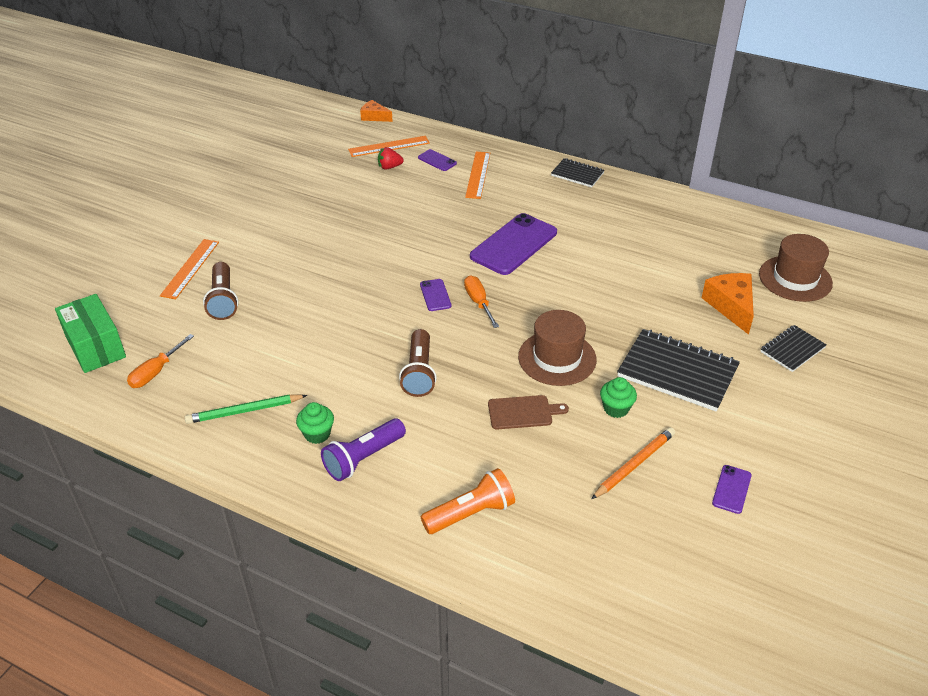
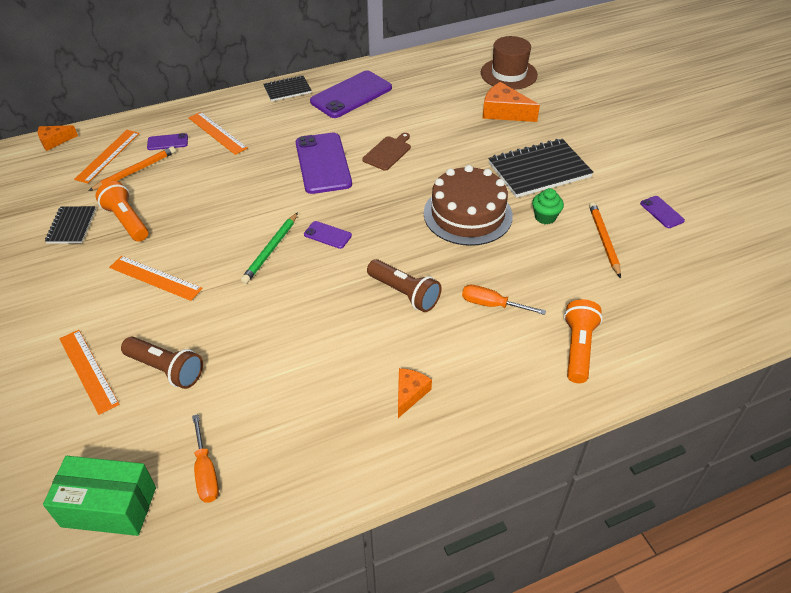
camera: 50 degrees left, 5 degrees up
(244, 411) = (331, 429): green pencil -> green pencil (271, 250)
(297, 243) = (155, 278): none -> orange ruler
(317, 434) = (410, 394): green cupcake -> orange cheese
(336, 196) = (127, 221): none -> orange flashlight
(363, 458) = (465, 379): purple flashlight -> none
(389, 167) = (136, 171): red strawberry -> orange pencil
(478, 302) = (363, 217): orange screwdriver -> orange screwdriver (491, 304)
(523, 412) = (504, 263): brown cutting board -> brown cutting board (388, 152)
(557, 358) = (467, 214): brown hat -> brown cake
(620, 208) = (351, 95): none -> purple phone
(792, 350) = (568, 114): black notebook -> black notebook (71, 226)

